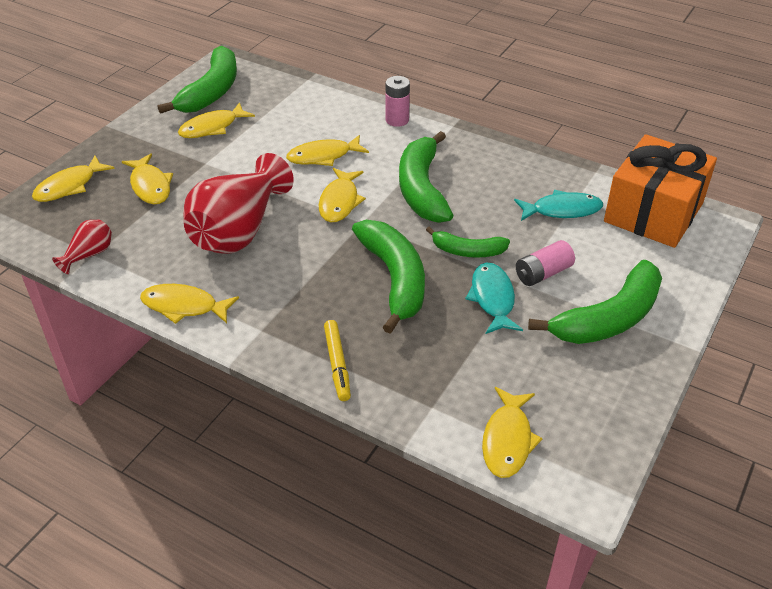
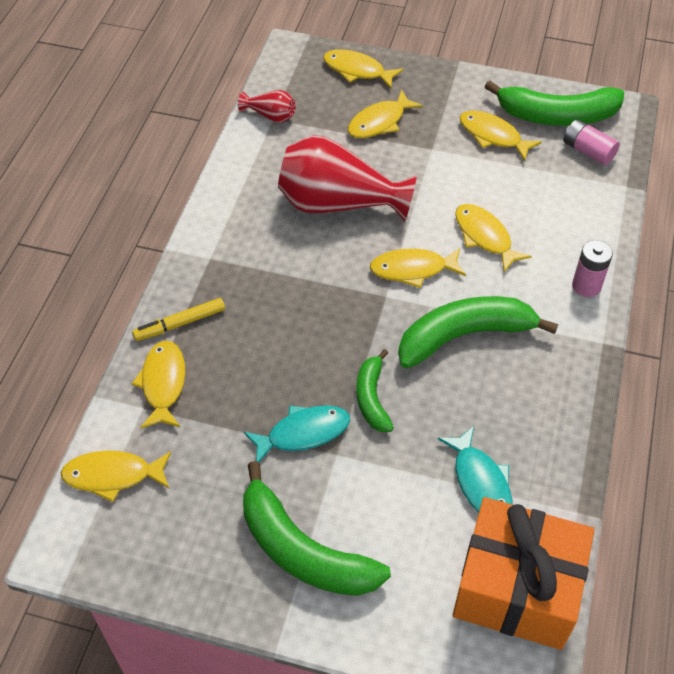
camera: 75 degrees right, 10 degrees up
(184, 306) = (225, 197): yellow fish -> yellow fish (163, 383)
(395, 279) = (307, 342): green banana -> none
(543, 273) = (358, 475): pink battery -> pink battery (588, 151)

